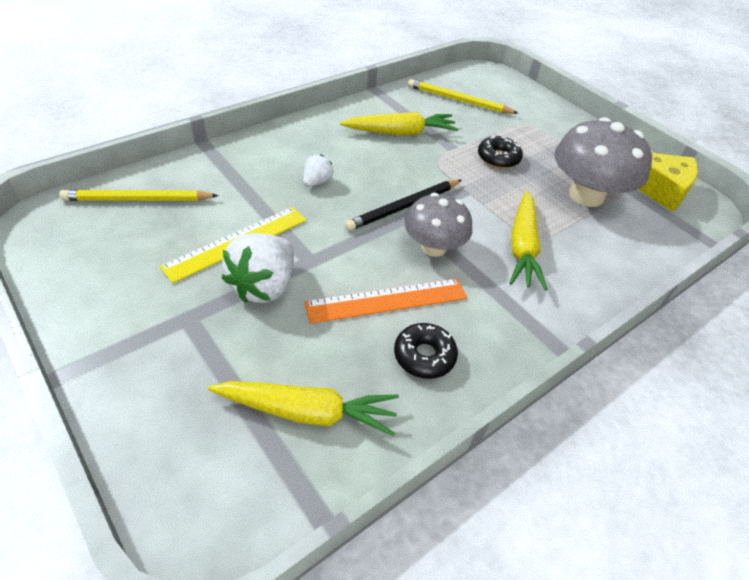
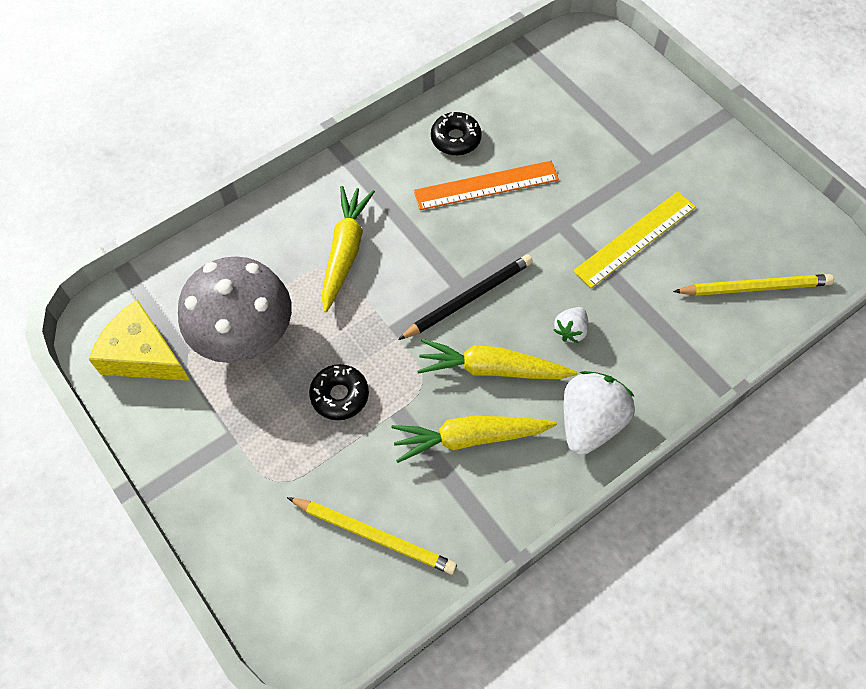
camera: 175 degrees left, 15 degrees up
(264, 286) = (597, 194): white strawberry -> white strawberry (590, 422)
(307, 412) = (542, 97): yellow carrot -> yellow carrot (492, 369)
(433, 247) = (439, 246): grey mushroom -> none

